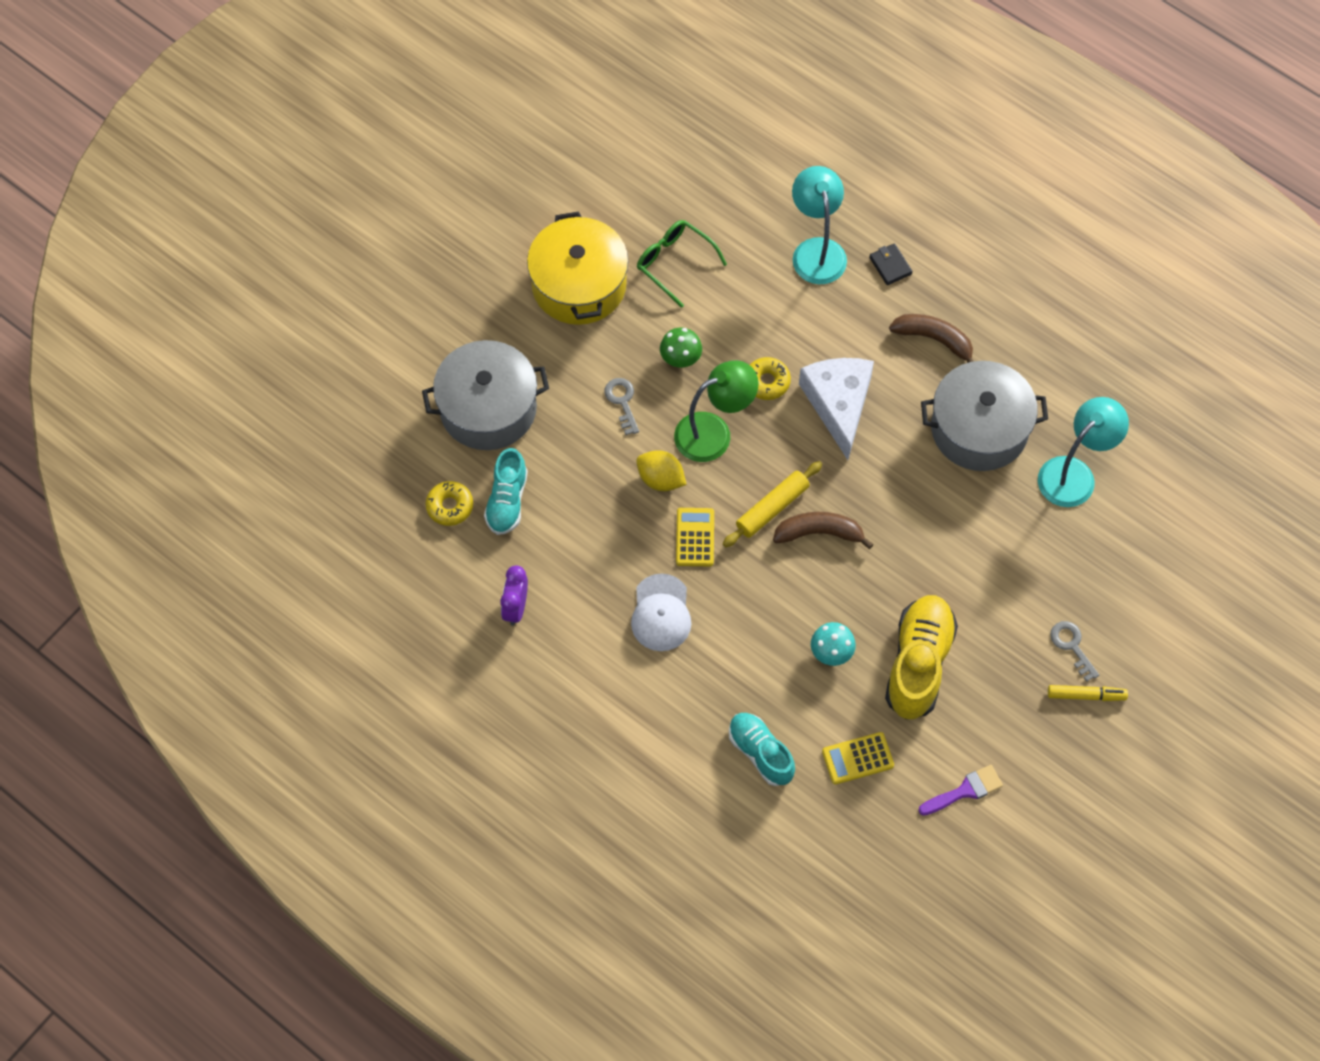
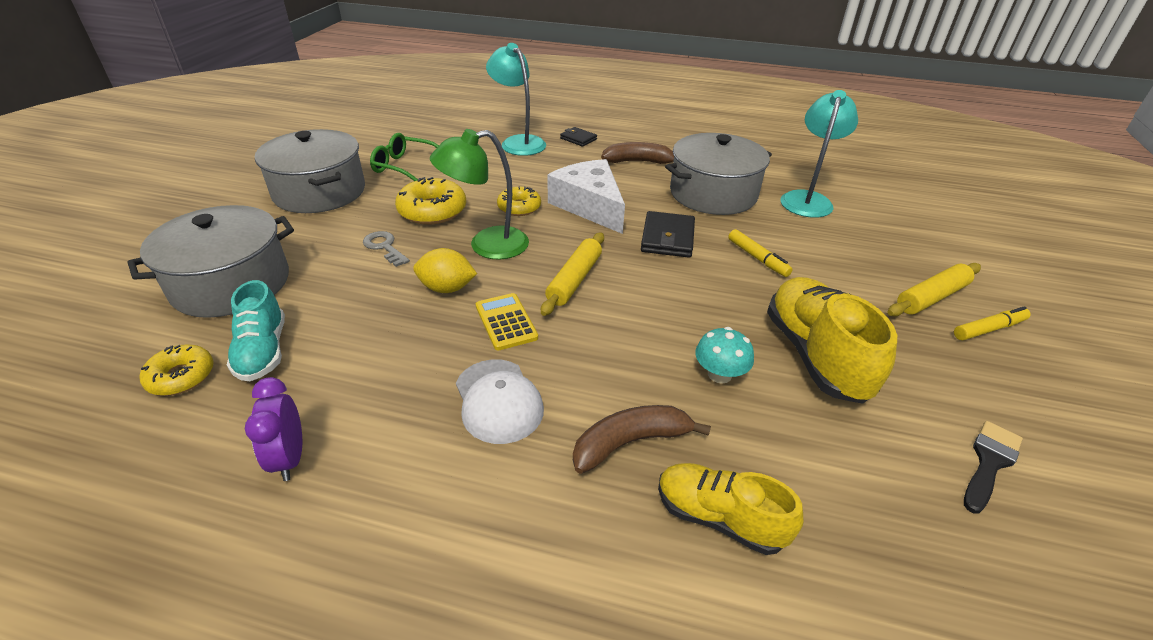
camera: 25 degrees left, 25 degrees down
(579, 285) = (319, 192): yellow pot -> grey pot
(680, 358) = (432, 211): green mushroom -> yellow donut
(714, 432) = (487, 245): green lamp -> green lamp turned 150 degrees counterclockwise
(760, 753) = (719, 518): turquoise shoe -> yellow shoe
(819, 533) = (633, 285): brown banana -> brown banana (630, 442)
(857, 758) = (841, 475): yellow calculator -> none
(887, 482) = (667, 238): none -> black wallet
(954, 541) = (757, 258): none -> yellow marker
(965, 790) = (989, 462): purple brush -> black brush
(1072, 646) = (931, 297): grey key -> yellow rolling pin

